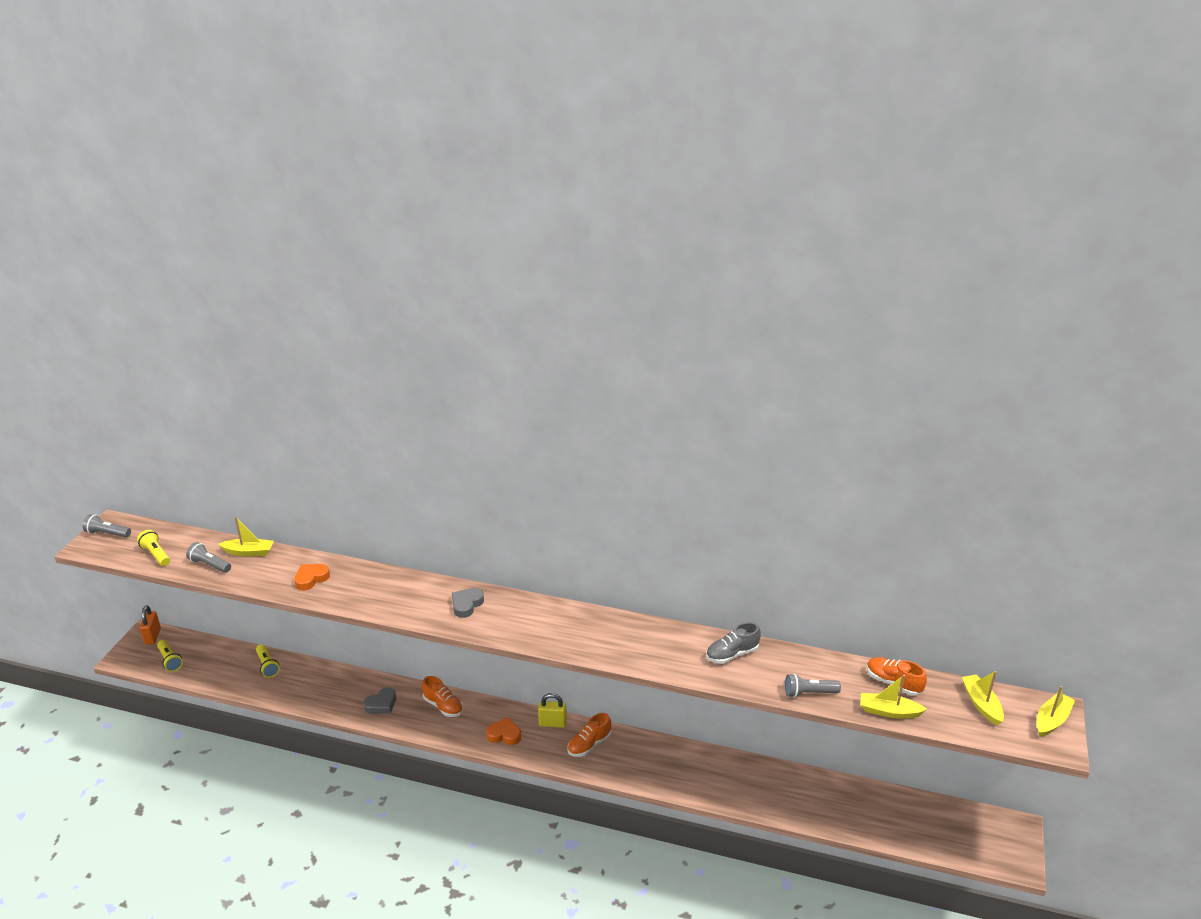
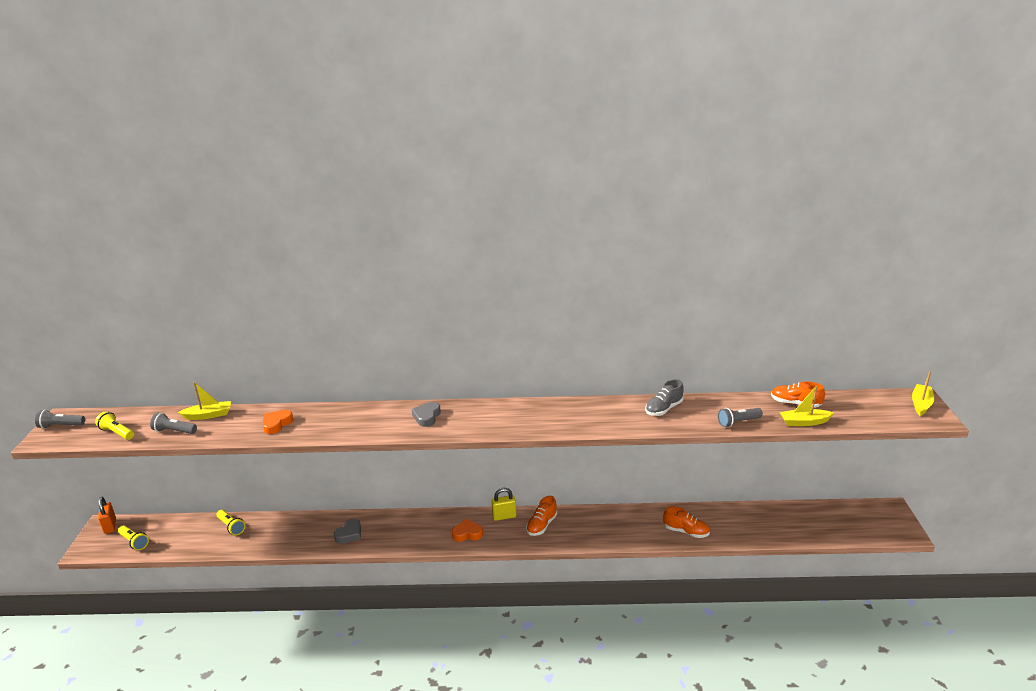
camera: 15 degrees left, 5 degrees down
(443, 706) = (405, 524): orange shoe -> orange shoe (686, 531)
(981, 704) = (866, 404): yellow boat -> none

